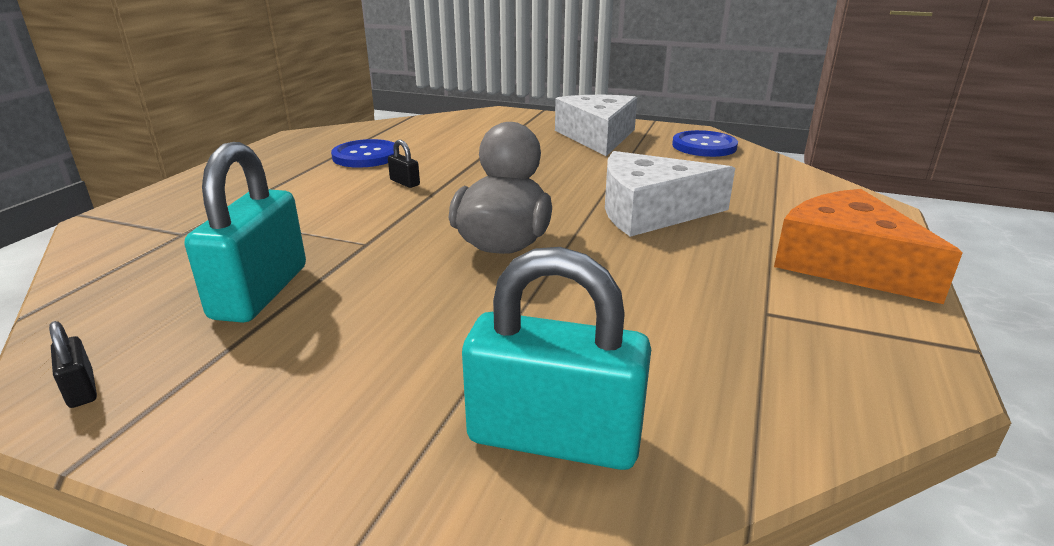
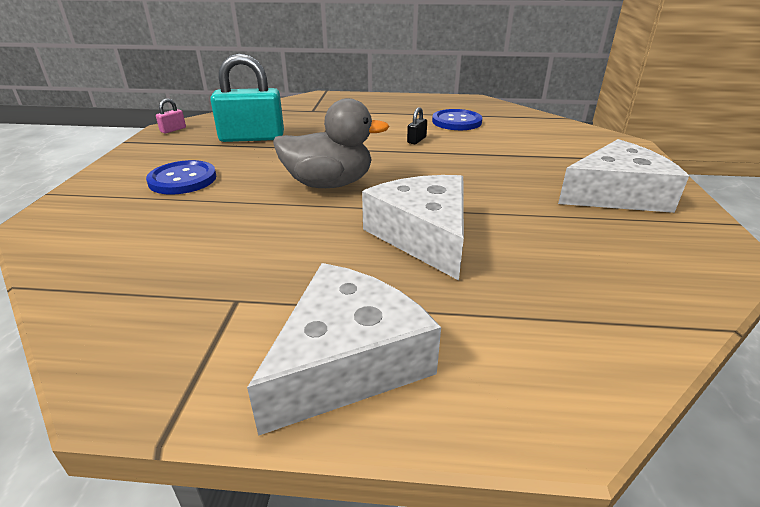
camera: 75 degrees right, 5 degrees up
(81, 389) = (173, 130): black padlock -> pink padlock
(554, 438) = (105, 224): turquoise padlock -> none
(704, 146) = (672, 262): blue button -> blue button (182, 179)
(846, 263) = (347, 361): orange cheese -> white cheese

